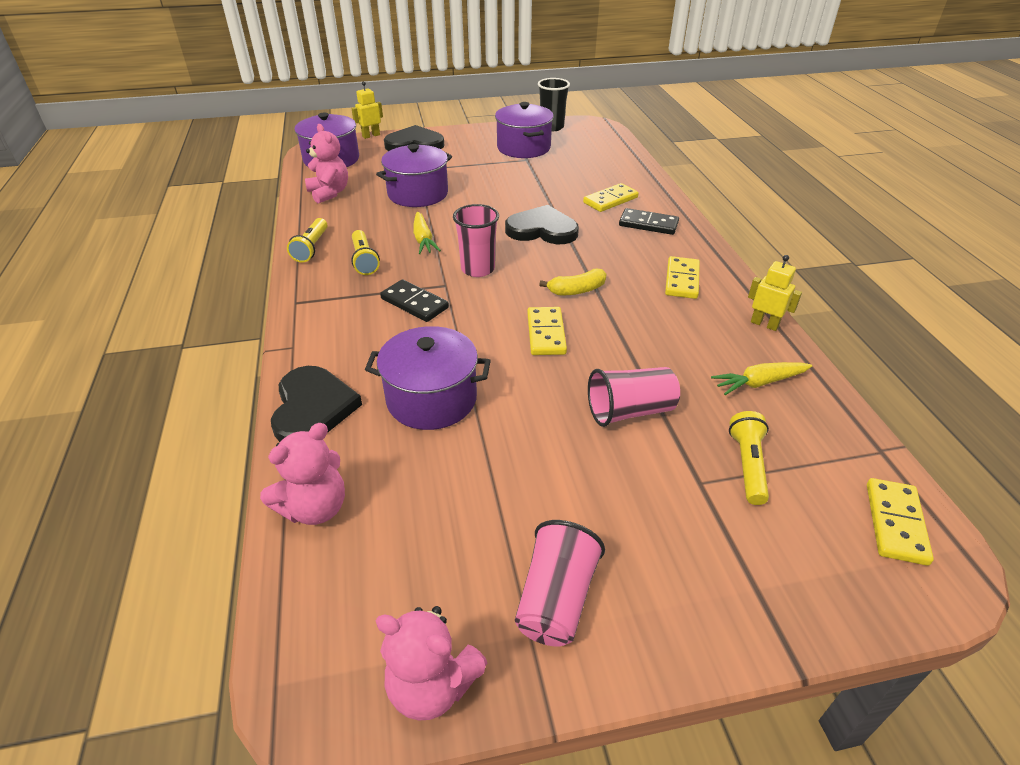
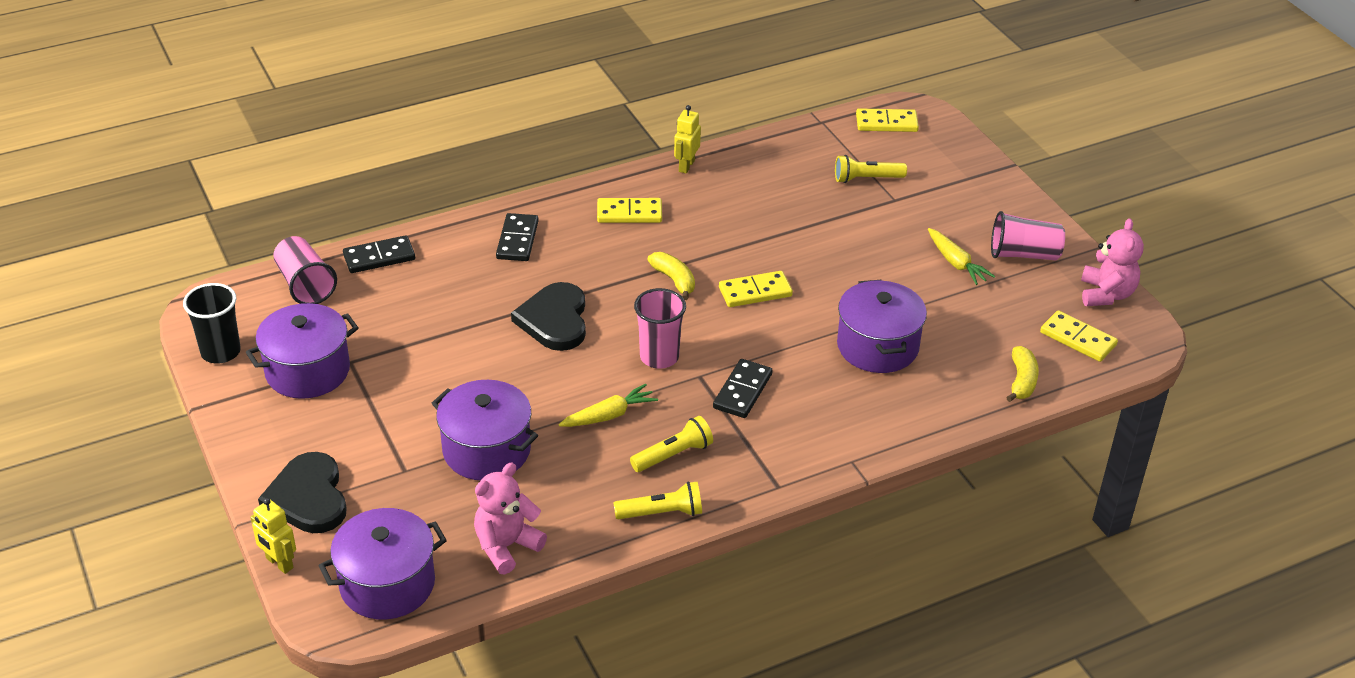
camera: 105 degrees left, 0 degrees up
(312, 408) = (925, 417): black heart -> none
(315, 508) = (1022, 381): pink teddy bear -> yellow banana
(610, 200) = (463, 272): yellow domino -> yellow domino (1078, 339)
(630, 411) = (837, 235): pink cup -> pink cup (305, 285)
(635, 173) = (379, 257): none -> black domino
(759, 383) = (771, 171): yellow carrot -> yellow carrot (956, 263)

